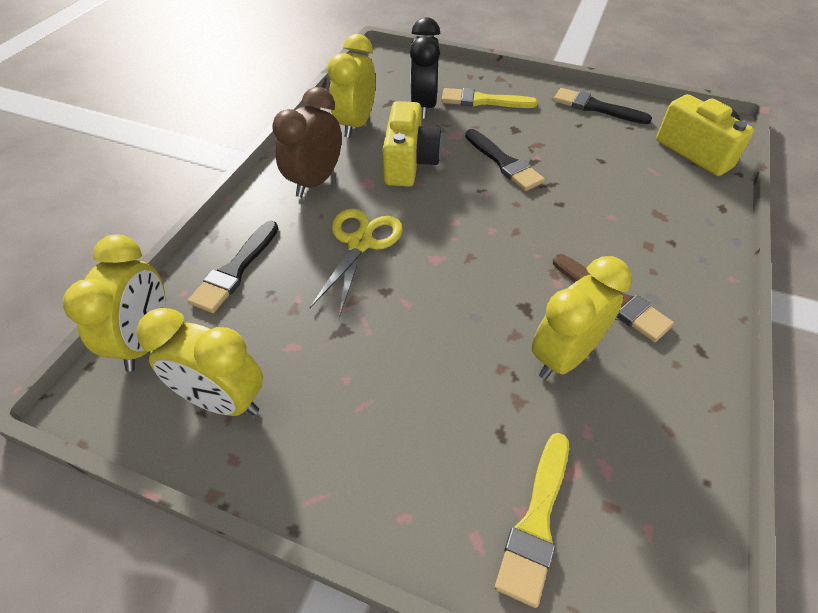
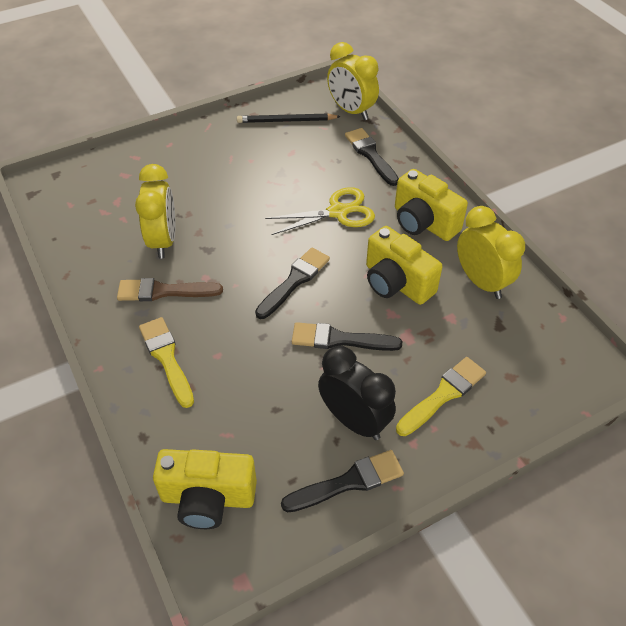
camera: 130 degrees right, 0 degrees up
(223, 400) = (286, 121): yellow clock -> black pencil
(315, 182) = (423, 222): brown clock -> yellow camera
(360, 243) = (338, 212): yellow scissors -> yellow scissors turned 75 degrees counterclockwise
(423, 106) = (472, 343): black clock -> black clock (354, 421)
(482, 220) = (294, 281): none -> black brush
(536, 522) = (118, 176): yellow brush -> yellow brush (166, 358)

